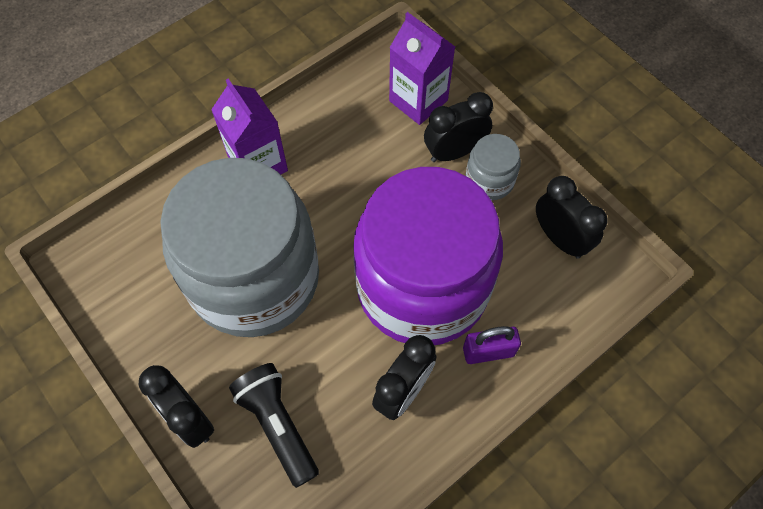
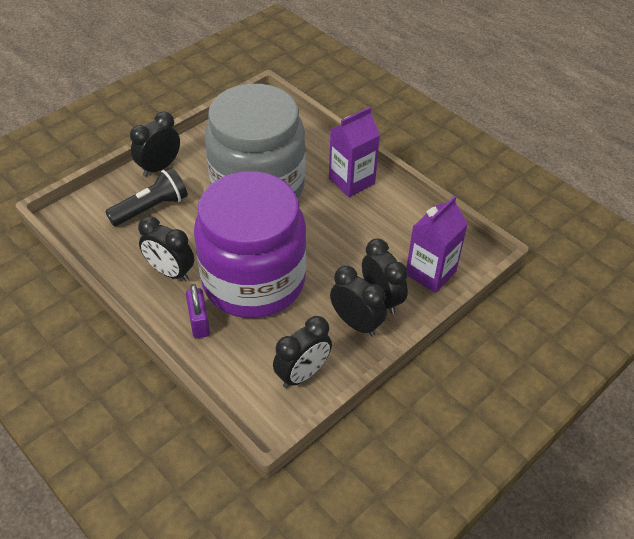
camera: 85 degrees right, 15 degrees down
(489, 180) = (356, 323): grey jar -> black clock

